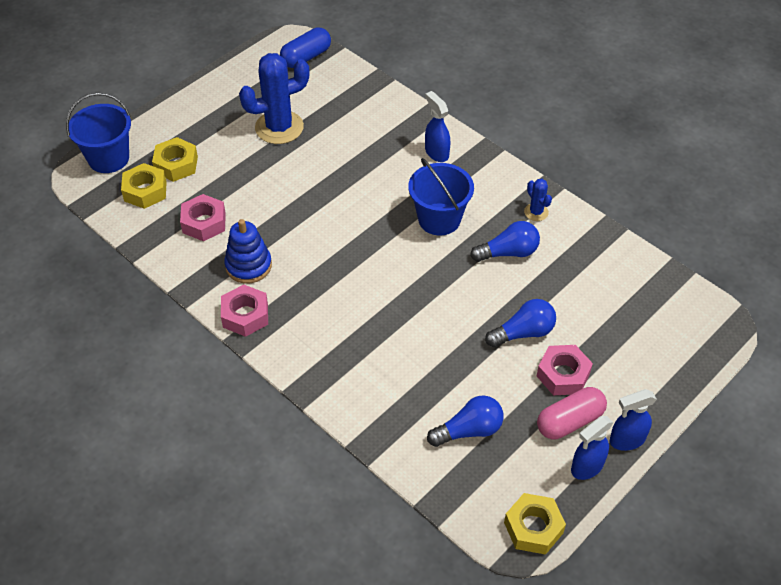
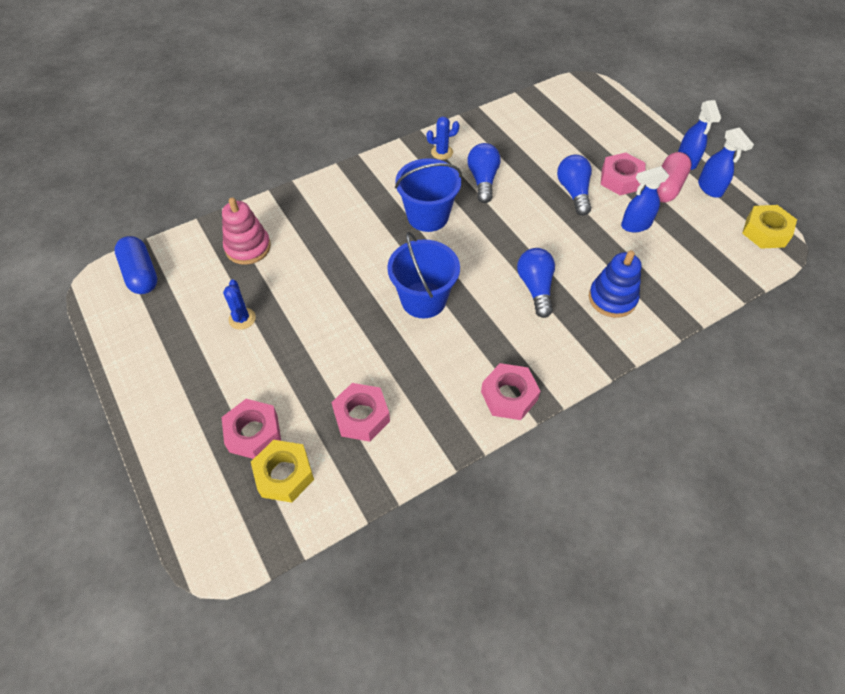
camera: 75 degrees left, 5 degrees up
(108, 158) = (205, 513): blue bucket -> blue bucket (423, 300)
(176, 164) = (253, 433): yellow nut -> pink nut
(248, 265) = (440, 382): blue stacking toy -> blue stacking toy (612, 298)
(279, 127) = (242, 319): blue cactus -> blue cactus, size x0.47
(355, 109) = (248, 247): none -> pink stacking toy
(436, 153) = (341, 199): blue spray bottle -> blue spray bottle (635, 225)
(469, 430) = (671, 249): blue light bulb -> blue light bulb (535, 288)
(569, 421) = (667, 187): pink capsule -> pink capsule turned 45 degrees clockwise

